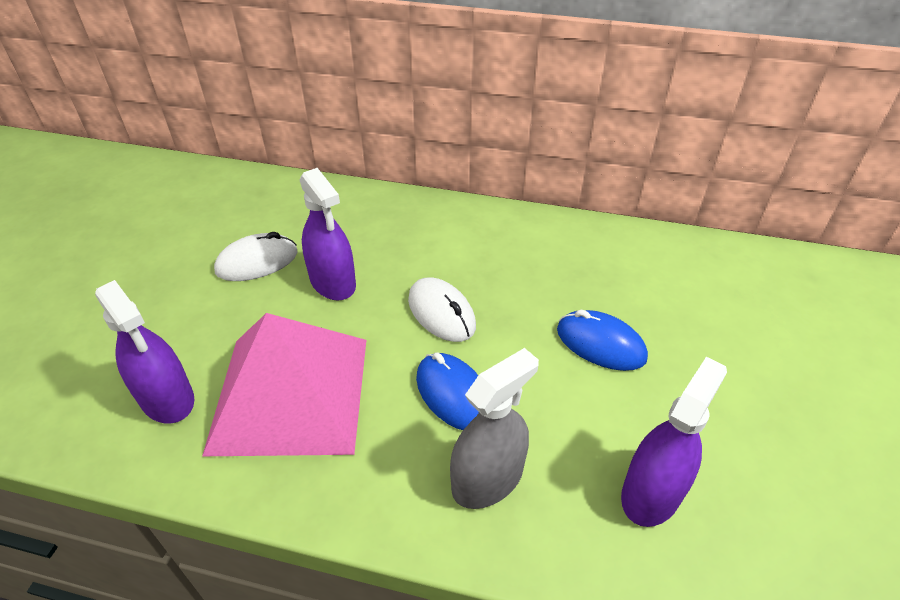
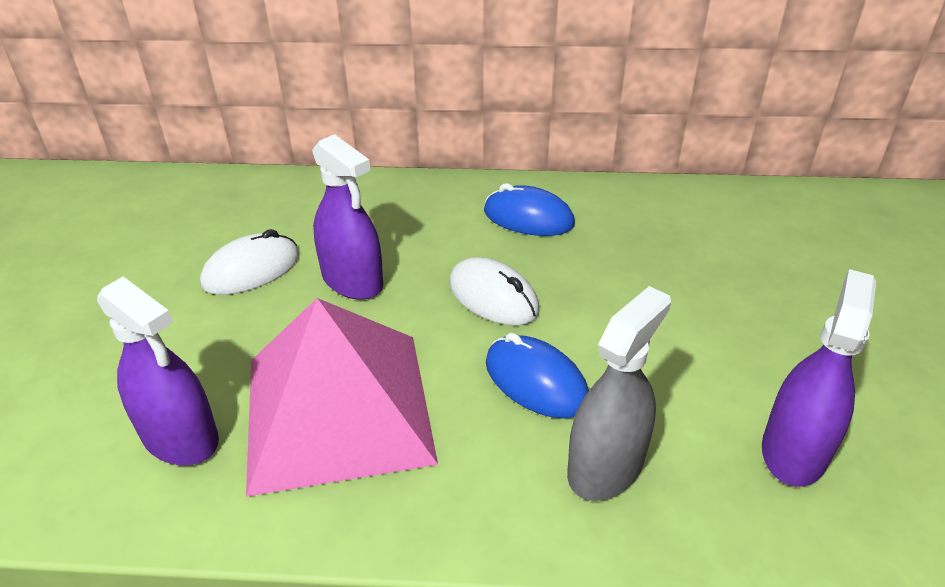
camera: 10 degrees left, 5 degrees down
(600, 344) = (684, 306): blue mouse -> blue mouse (528, 218)

